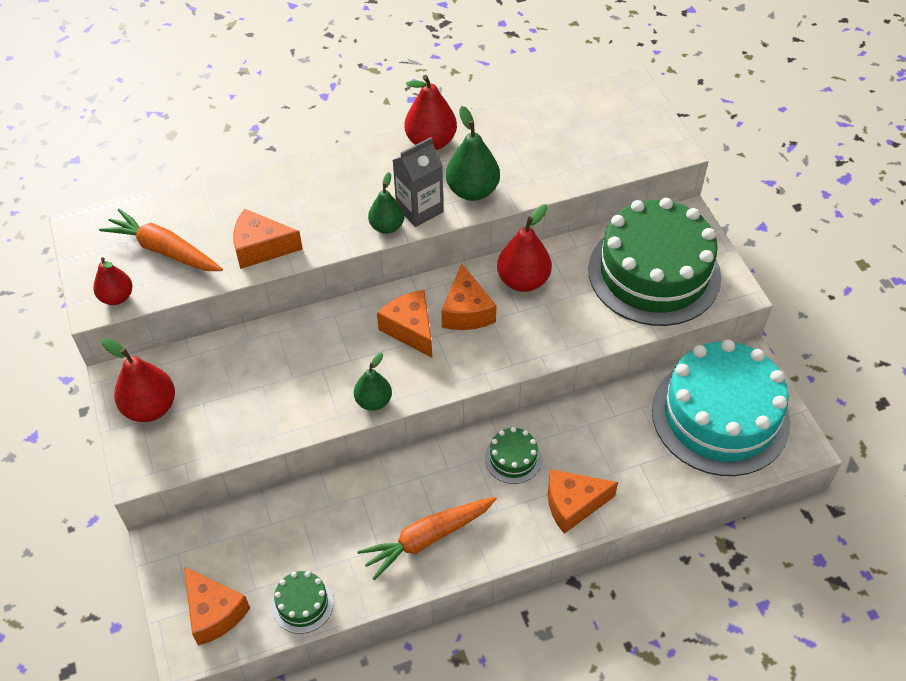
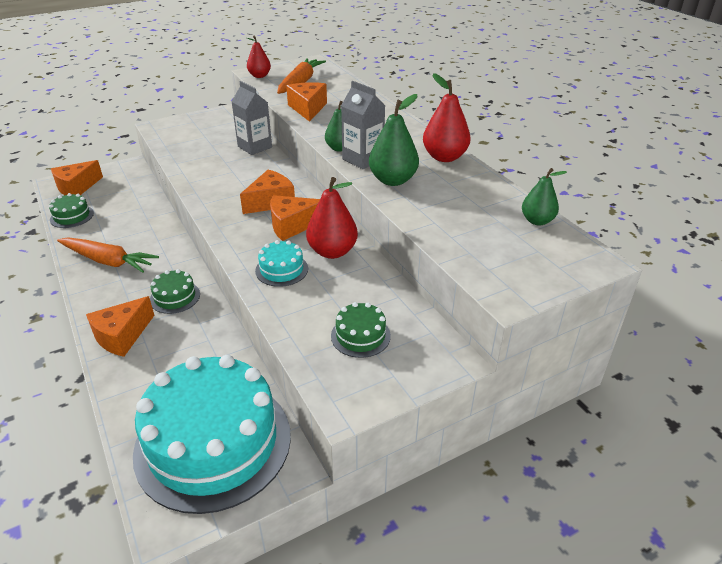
camera: 80 degrees right, 15 degrees down
(150, 407) = (202, 122): red pear -> none
(258, 342) = (255, 147): none -> grey carton
(373, 401) = (201, 194): green pear -> green pear (537, 221)
(427, 538) = (108, 261): orange carrot -> orange carrot turned 150 degrees clockwise
(548, 325) = (281, 269): none -> turquoise cake
(573, 504) = (122, 336): orange cheese -> orange cheese turned 120 degrees counterclockwise
(654, 273) = (360, 336): green cake -> green cake, size x0.41

